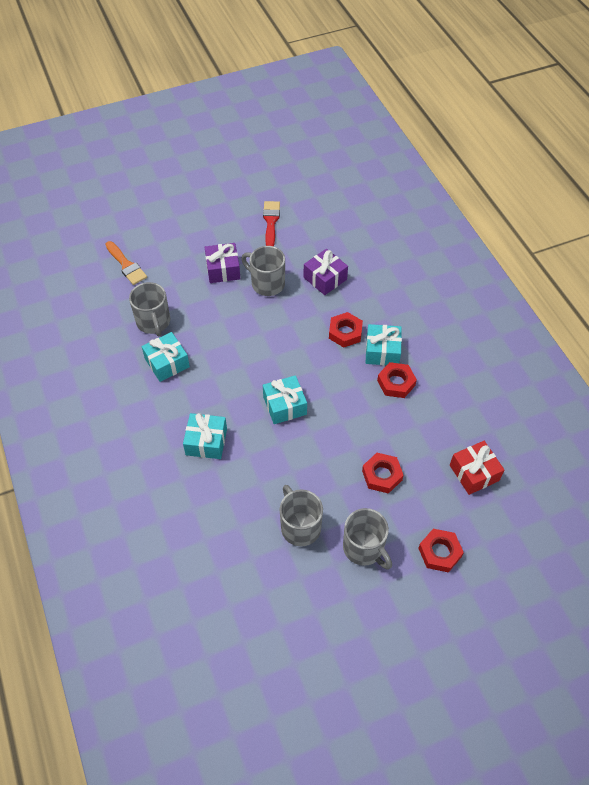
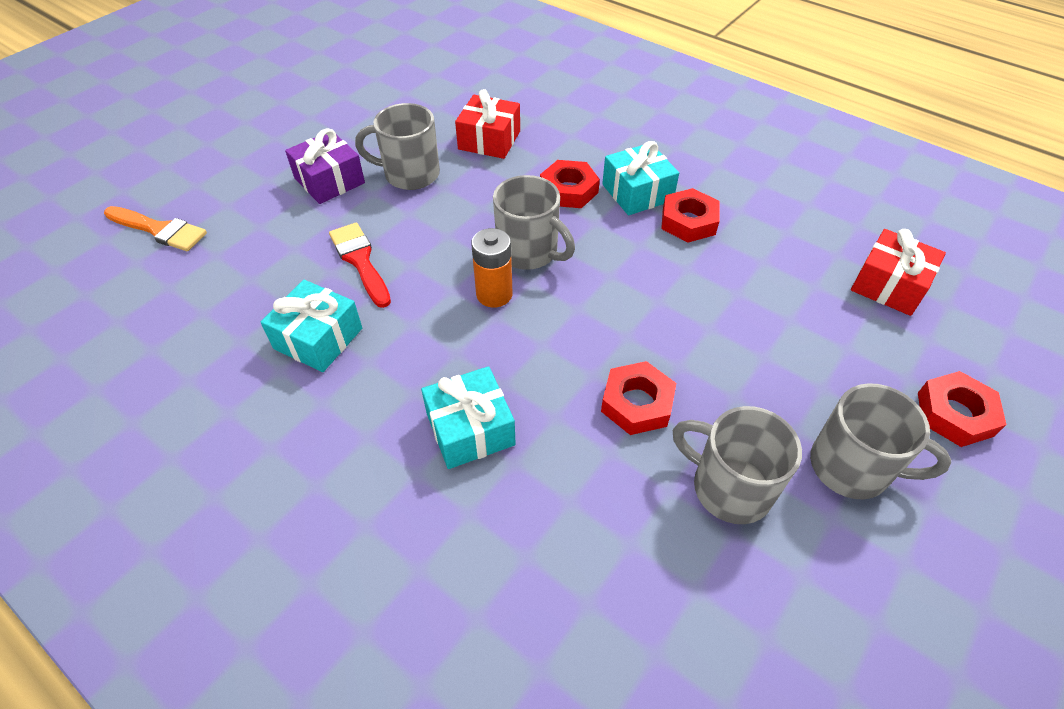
camera: 30 degrees left, 5 degrees down
(154, 322) = (257, 289): grey mug -> grey mug (529, 252)
(262, 378) = (494, 294): none -> orange battery
(271, 222) = (363, 104): red brush -> red brush (360, 261)
(285, 405) = (558, 317): turquoise gift -> none
(325, 278) = (489, 140): purple gift -> red gift
(382, 475) = (778, 346): red nut -> red nut (637, 403)

